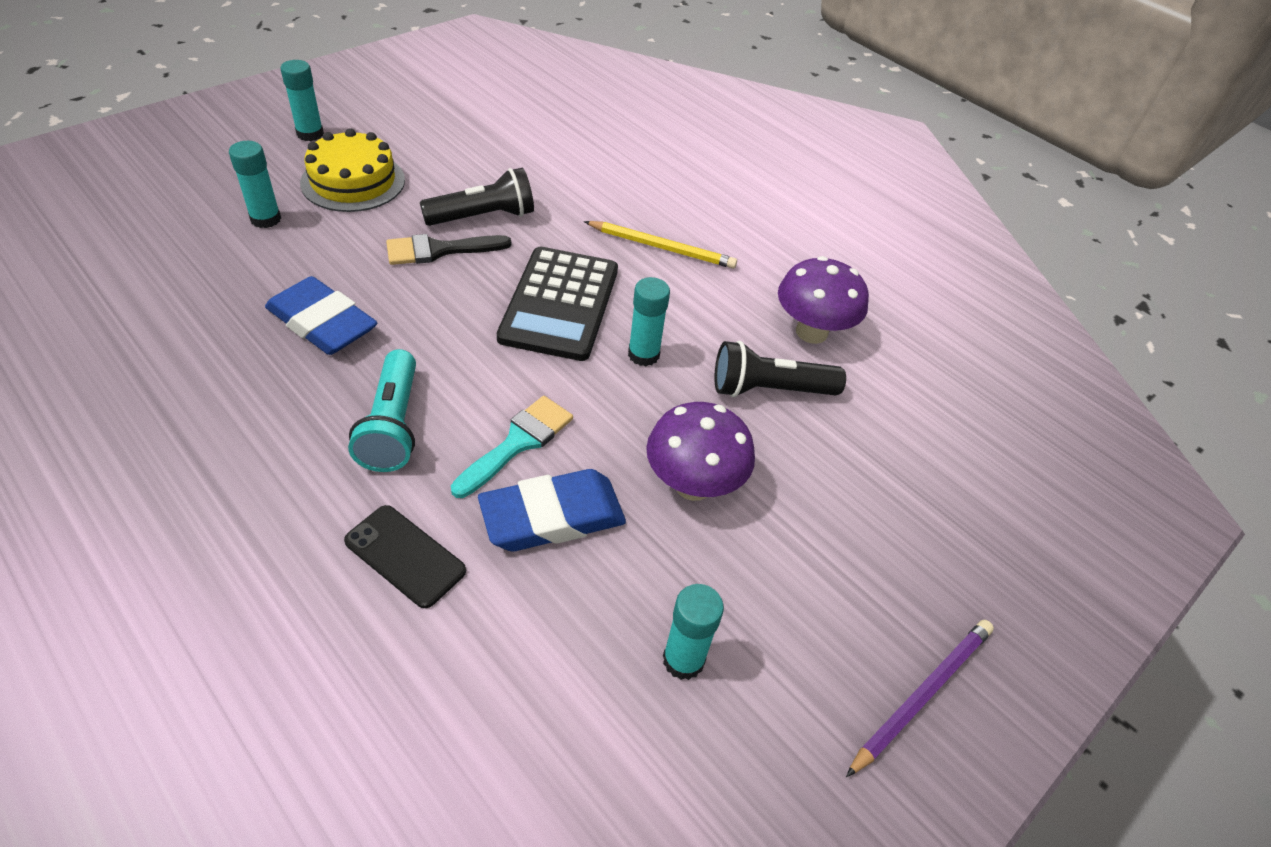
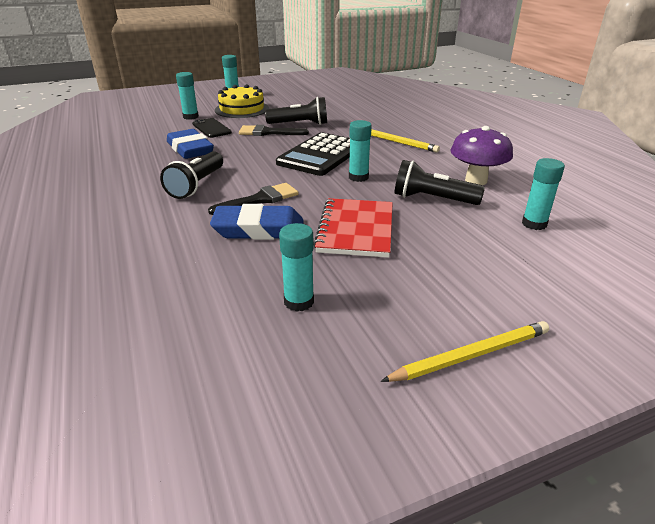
camera: 25 degrees right, 15 degrees down
(392, 425) = (197, 185): turquoise flashlight -> black flashlight
(405, 556) = (165, 231): black phone -> black phone (211, 128)
(518, 442) = (260, 199): turquoise brush -> black brush
(693, 484) = (356, 229): purple mushroom -> red notebook
(914, 419) = (534, 224): none -> turquoise glue stick
(922, 694) = (471, 355): purple pencil -> yellow pencil

